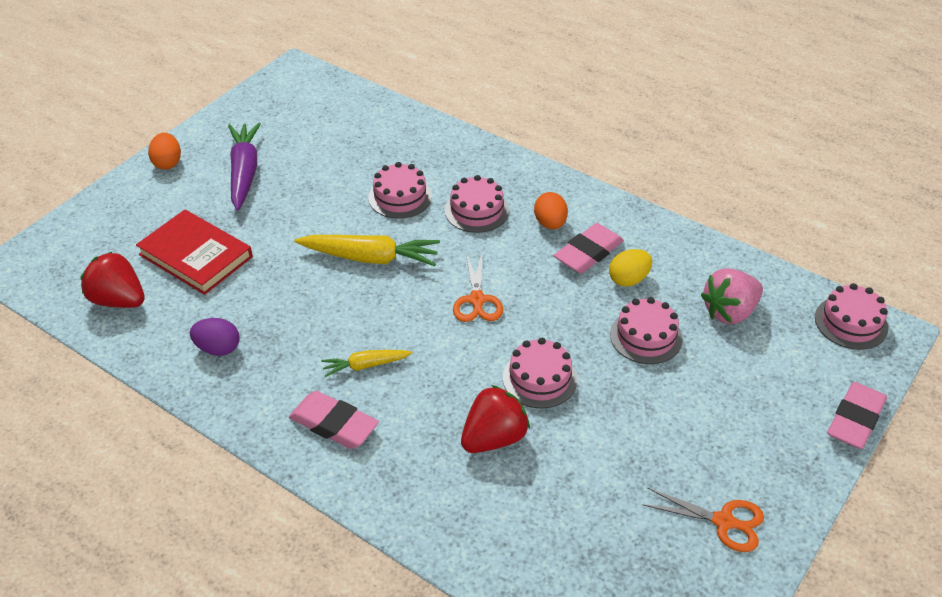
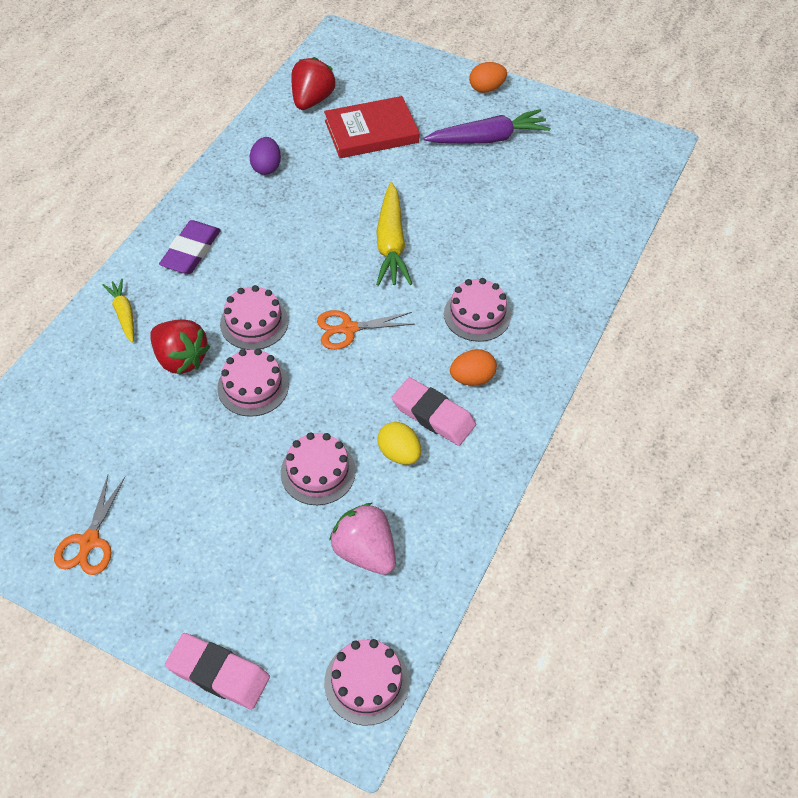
camera: 80 degrees right, 10 degrees up
(196, 256) = (371, 132): red book -> red book turned 45 degrees clockwise
(334, 424) = (191, 251): pink eraser -> purple eraser
(365, 365) = (257, 261): yellow carrot -> yellow carrot (124, 314)
(400, 197) = (482, 252): pink cake -> pink cake (254, 322)

